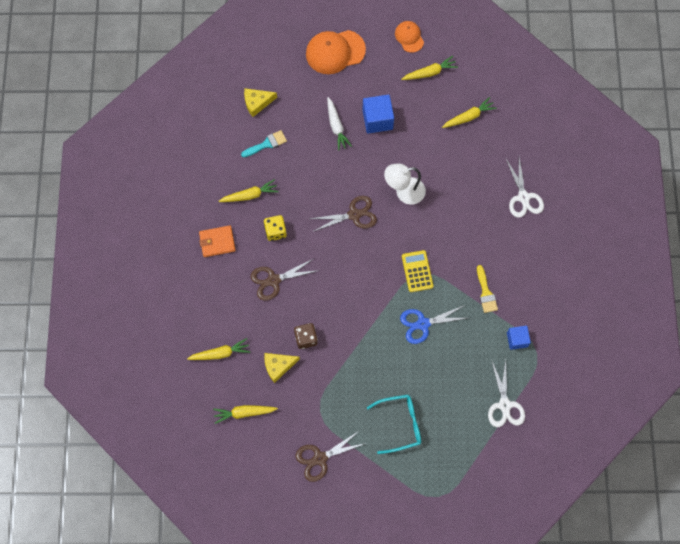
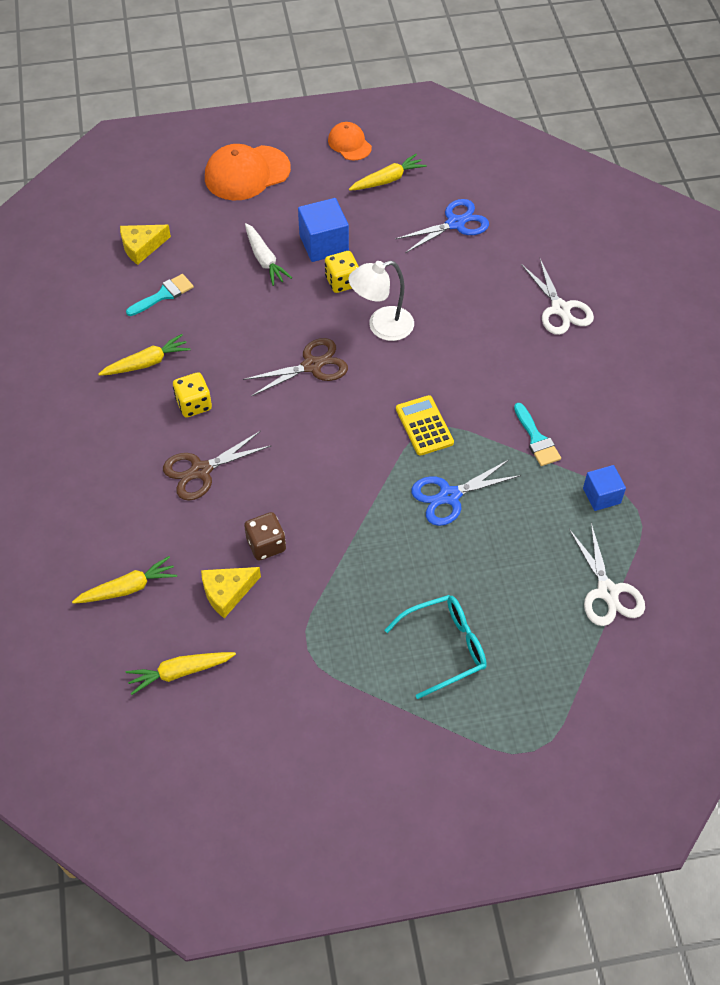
camera: 10 degrees left, 15 degrees down
(217, 242) = (103, 431): orange wallet -> none
(320, 458) = (321, 723): brown scissors -> none
(384, 152) = (342, 282): none -> yellow dice
(468, 117) = (455, 223): yellow carrot -> blue scissors
(486, 292) = (536, 439): yellow brush -> turquoise brush

